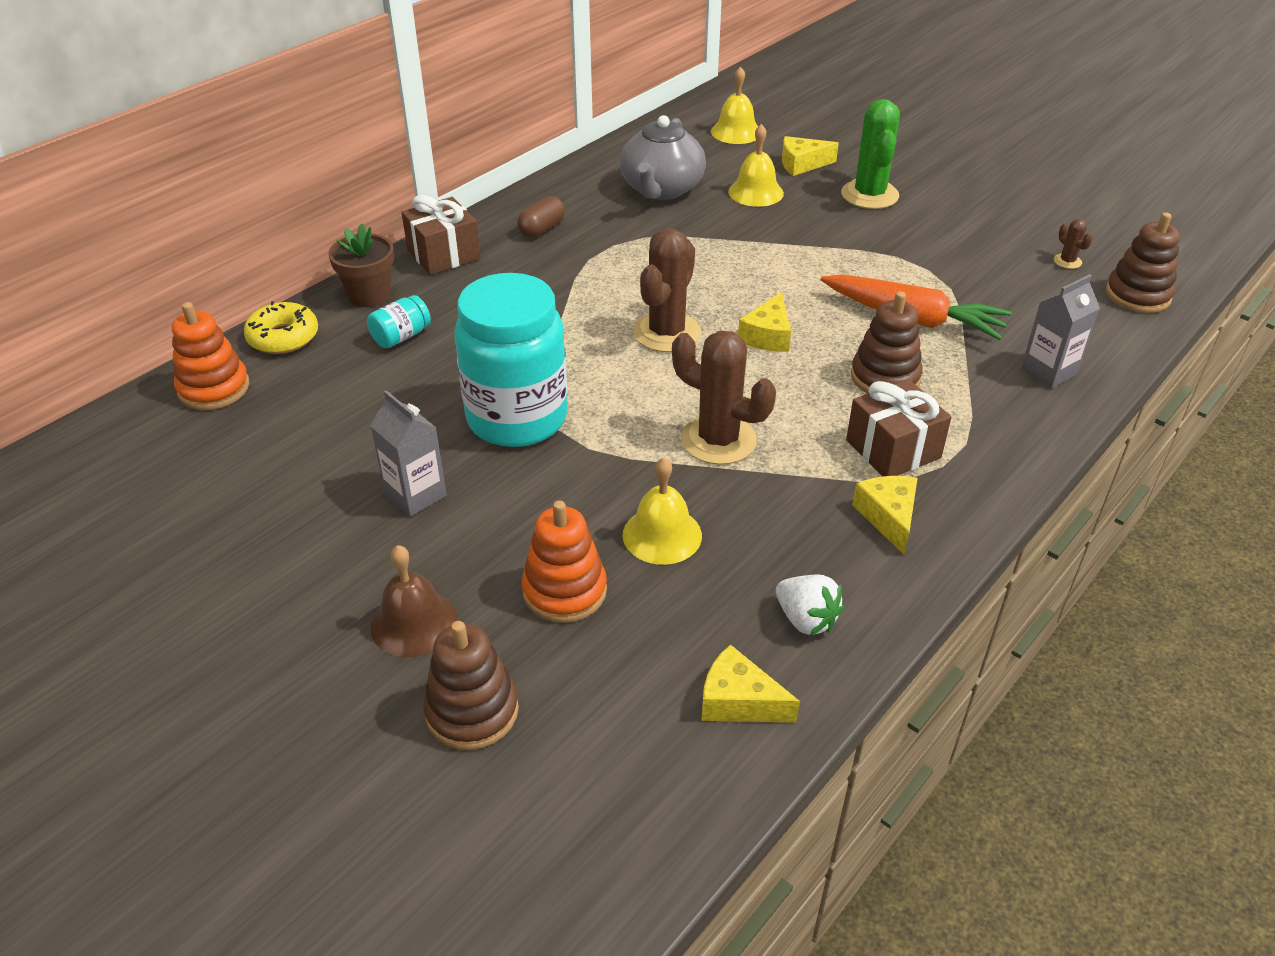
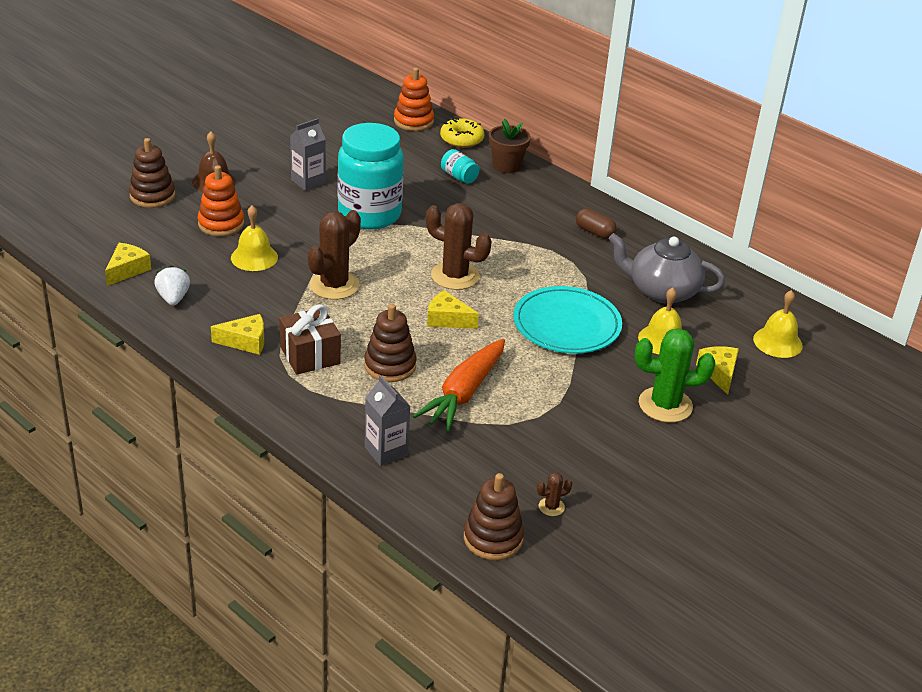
camera: 90 degrees right, 5 degrees down
(444, 254) = (557, 192): brown gift -> none
(749, 250) = (566, 325): none -> turquoise plate
(806, 619) = (173, 298): white strawberry -> white strawberry turned 120 degrees clockwise

